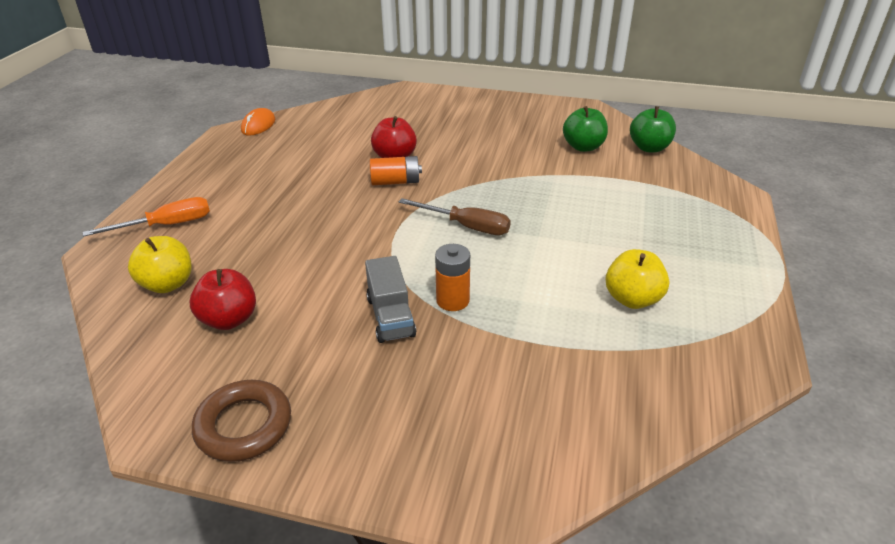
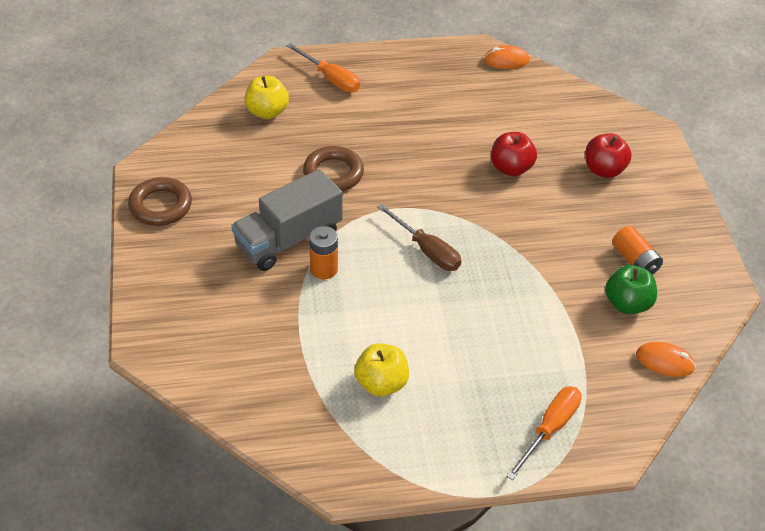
camera: 65 degrees right, 10 degrees up
(229, 319) = (247, 158): red apple -> red apple (603, 170)
(314, 259) = (333, 173): none -> brown ring
(390, 316) = (288, 239): grey truck -> grey truck, size x1.58
(395, 182) = (469, 183): orange battery -> orange battery (634, 261)
(467, 226) = (427, 250): brown screwdriver -> brown screwdriver turned 45 degrees counterclockwise
(649, 148) = (664, 361): green apple -> orange mouse
(709, 216) = (550, 429): none -> orange screwdriver

